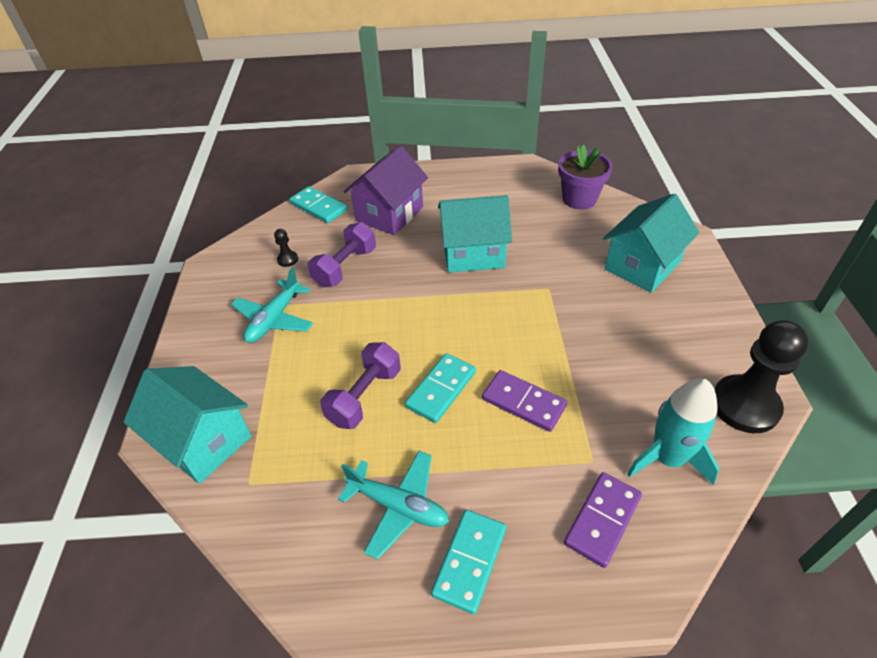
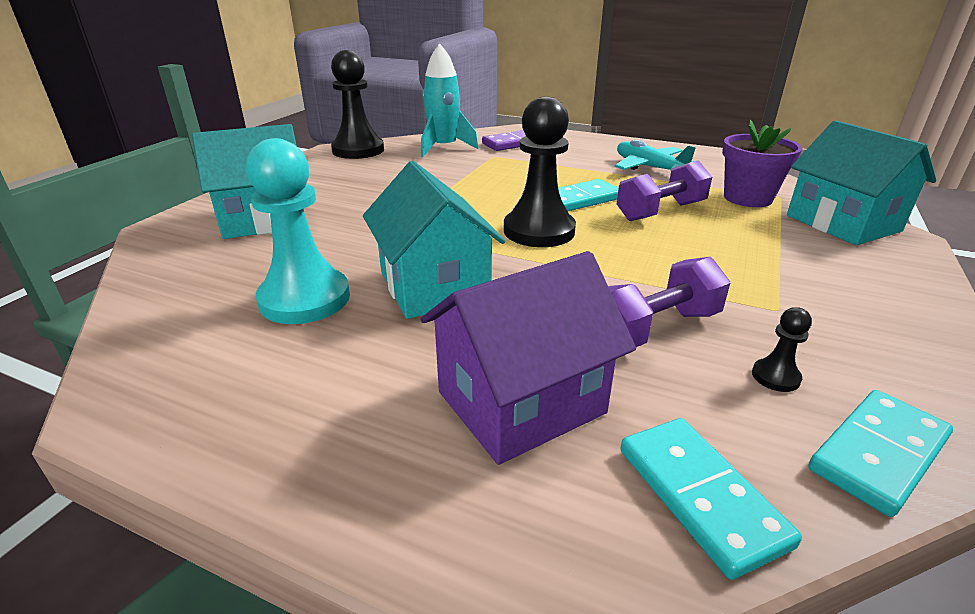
camera: 155 degrees left, 15 degrees down
(274, 319) = (782, 294): turquoise plane -> none
(448, 327) = (539, 231): none -> black pawn
(469, 561) = (610, 148): turquoise domino -> turquoise domino (878, 454)
(473, 253) = (434, 286): turquoise house -> turquoise house turned 45 degrees clockwise
(523, 403) = (513, 180): purple domino -> none
(526, 223) = (305, 299): none -> turquoise pawn
(579, 199) = (173, 305): purple flower pot -> purple flower pot (747, 198)

